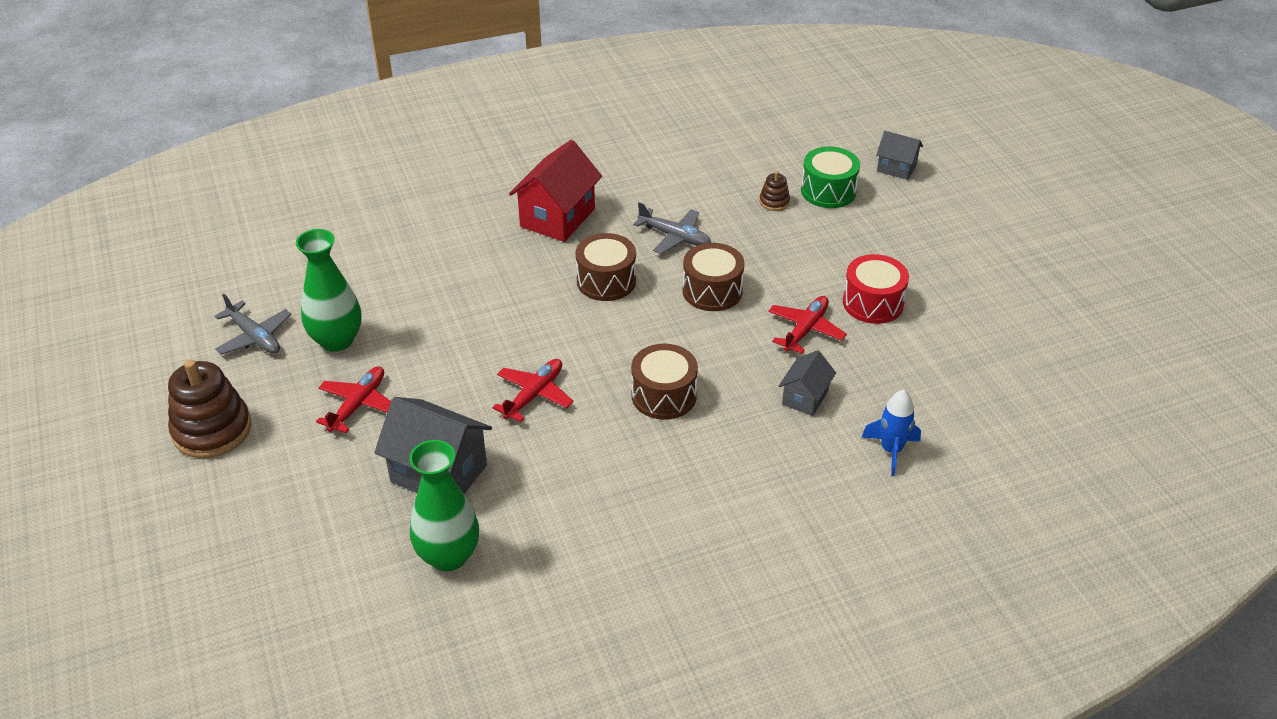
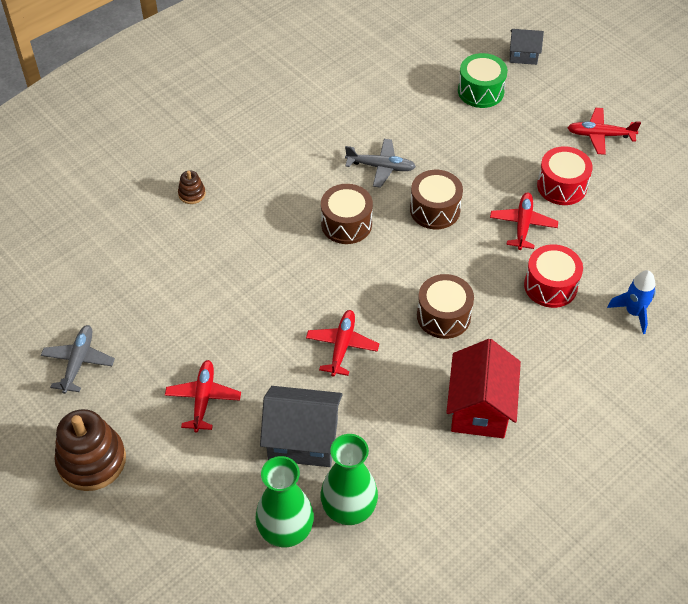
camera: 20 degrees left, 10 degrees up
(254, 337) = (78, 362): grey plane -> grey plane turned 105 degrees counterclockwise
(337, 340) = (152, 344): green vase -> green vase (286, 531)
(557, 218) = (276, 174): red house -> red house (479, 408)
(774, 202) = (443, 112): brown stacking toy -> brown stacking toy (192, 194)
(805, 398) = (550, 286): grey house -> red drum
(946, 264) = (600, 135): none -> red plane

